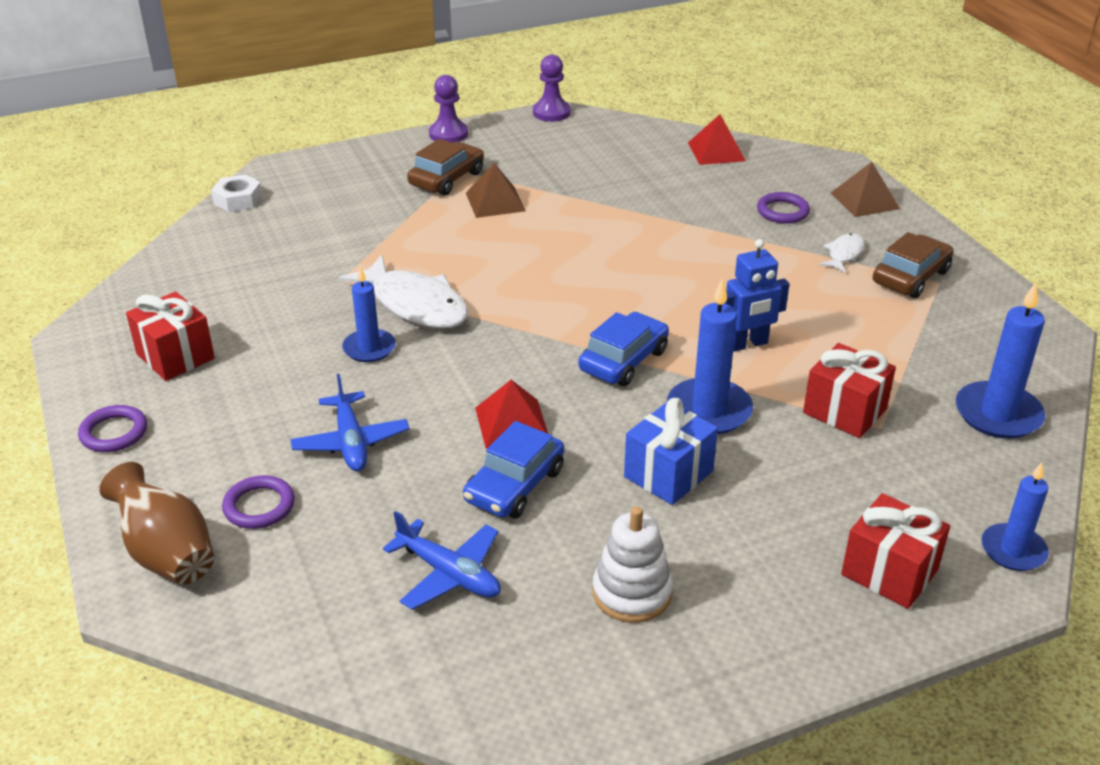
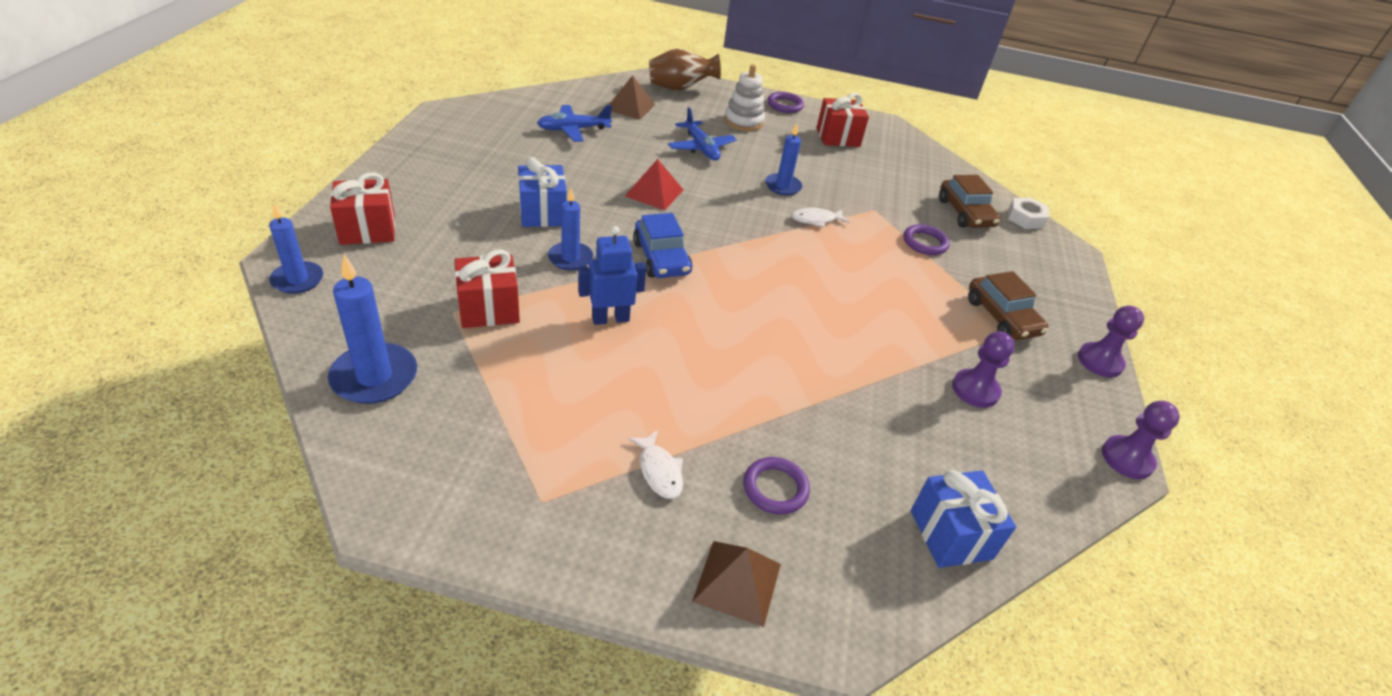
camera: 120 degrees right, 5 degrees up
(259, 506) = (683, 113): purple ring -> purple ring (925, 243)
(351, 442) = (701, 148): blue plane -> blue plane turned 135 degrees counterclockwise
(415, 304) = (816, 220): white fish -> white fish, size x0.50
(495, 202) = (940, 321): brown pyramid -> brown pyramid (630, 107)
(515, 485) = (604, 169): blue car -> none
(564, 171) = (975, 390): none -> purple pawn
(632, 593) = (488, 159): white stacking toy -> white stacking toy (743, 121)
(709, 410) = (570, 258): blue candle -> blue candle, size x0.66
(716, 151) = (951, 534): red pyramid -> blue gift
(747, 344) = (610, 318): blue robot -> blue robot turned 60 degrees clockwise
(910, 277) = (574, 487): brown car -> brown car (965, 213)

